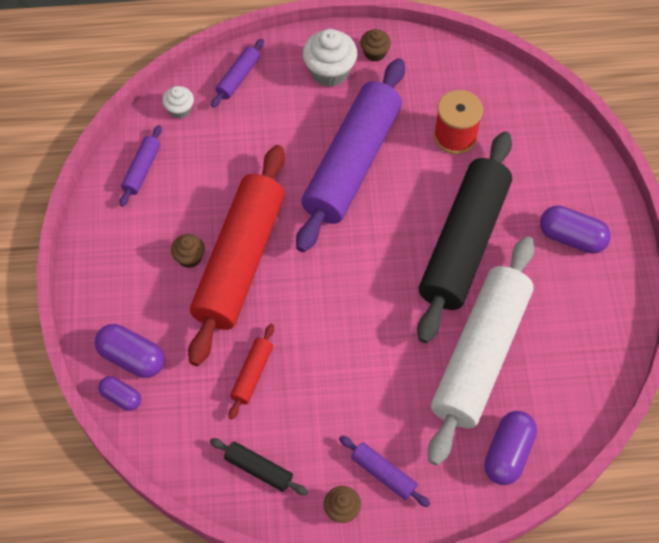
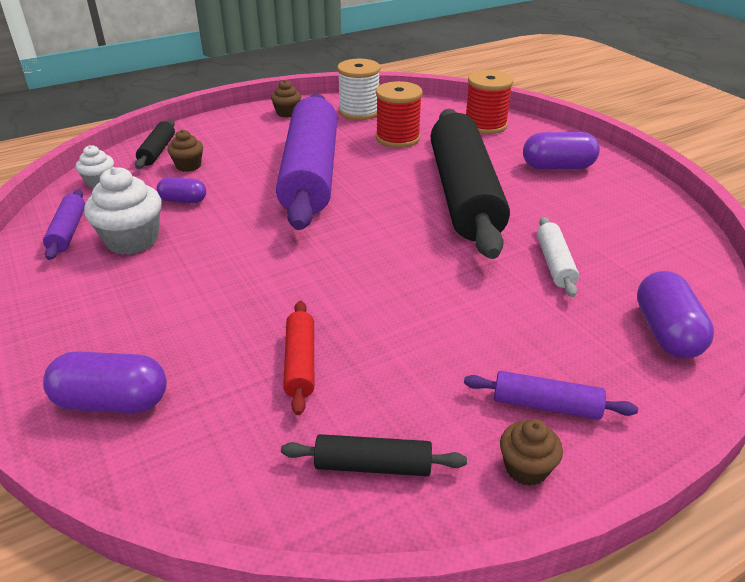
camera: 25 degrees left, 25 degrees down
(121, 397) = (110, 454): purple capsule -> purple capsule (183, 200)
(189, 257) = (159, 283): brown cupcake -> brown cupcake (188, 166)
(238, 77) = (157, 151): purple rolling pin -> black rolling pin
(240, 261) = (227, 269): red rolling pin -> none
(330, 71) = (251, 130): white cupcake -> white cupcake (132, 240)
(443, 76) = (359, 112): none -> white spool
(479, 355) = (554, 263): white rolling pin -> white rolling pin, size x0.41
(550, 145) = (485, 125): none -> red spool

